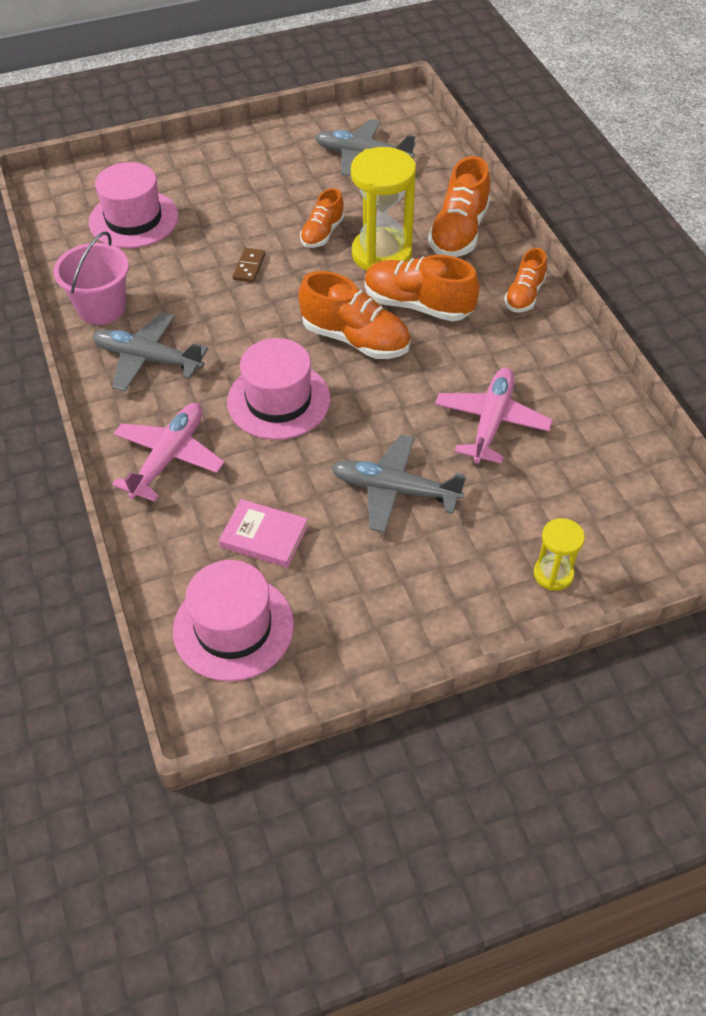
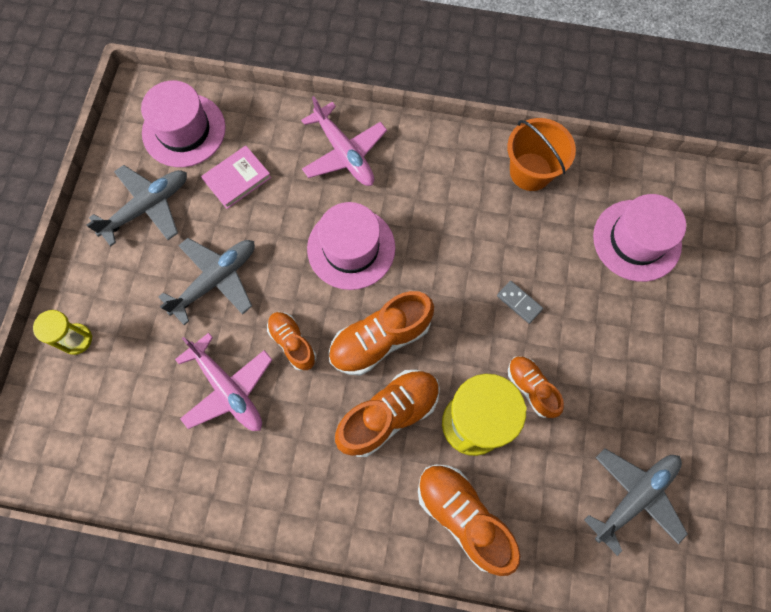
camera: 120 degrees right, 20 degrees up
(101, 308) = (530, 172): pink bucket -> orange bucket
(148, 359) = (451, 180): grey plane -> grey plane (147, 207)
(249, 267) = (519, 302): brown domino -> grey domino
(524, 295) = (344, 518): orange shoe -> orange shoe (292, 343)

